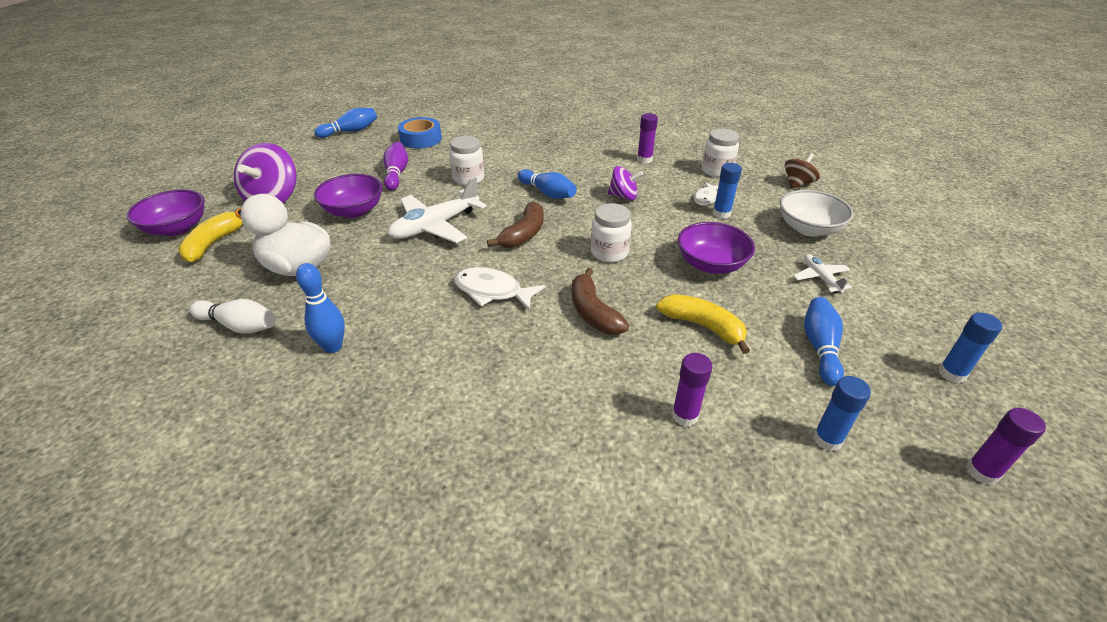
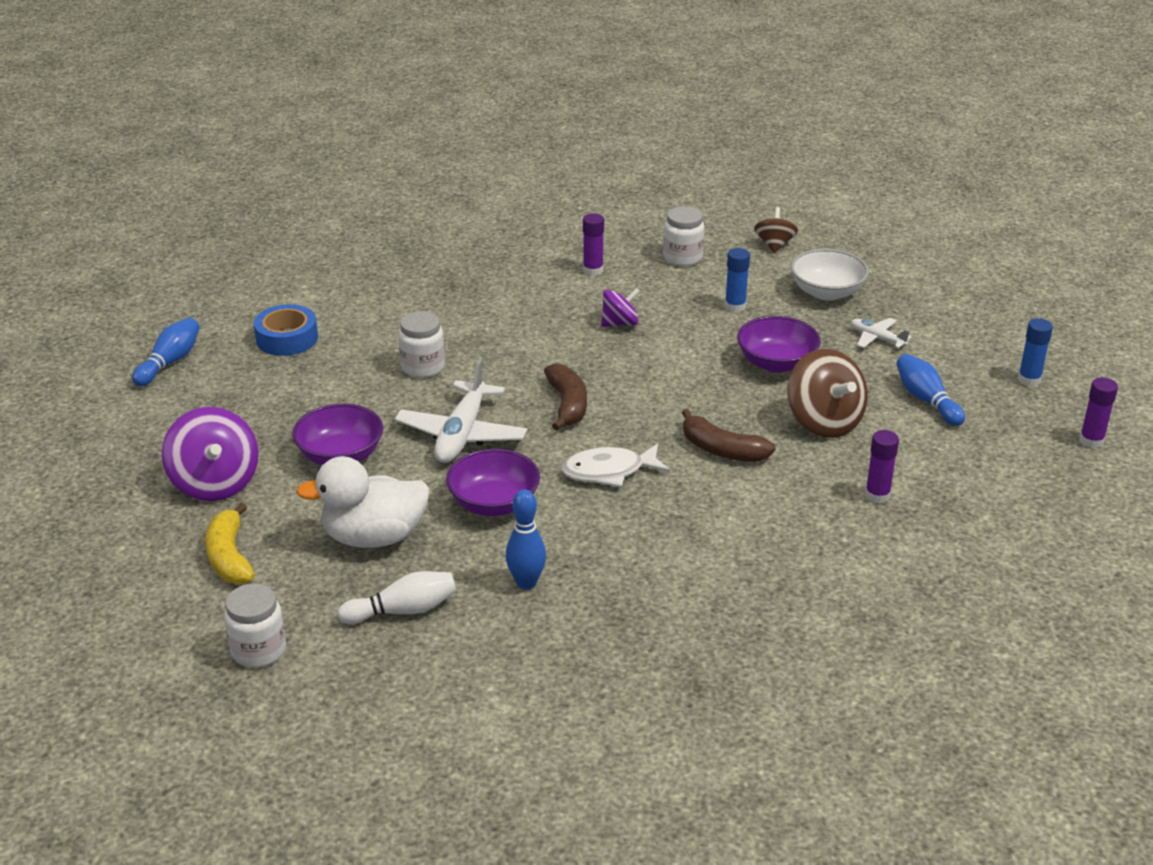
camera: 35 degrees left, 5 degrees down
(176, 228) = (148, 563): purple bowl -> purple bowl (494, 503)
(396, 174) = (325, 394): purple bowling pin -> none
(547, 193) = (535, 350): blue bowling pin -> none
(609, 252) = (673, 389): white jar -> white jar (258, 650)
(703, 326) = (824, 422): yellow banana -> brown spinning top
(706, 198) = (704, 294): white fish -> none
(827, 439) = (985, 465): blue glue stick -> none

